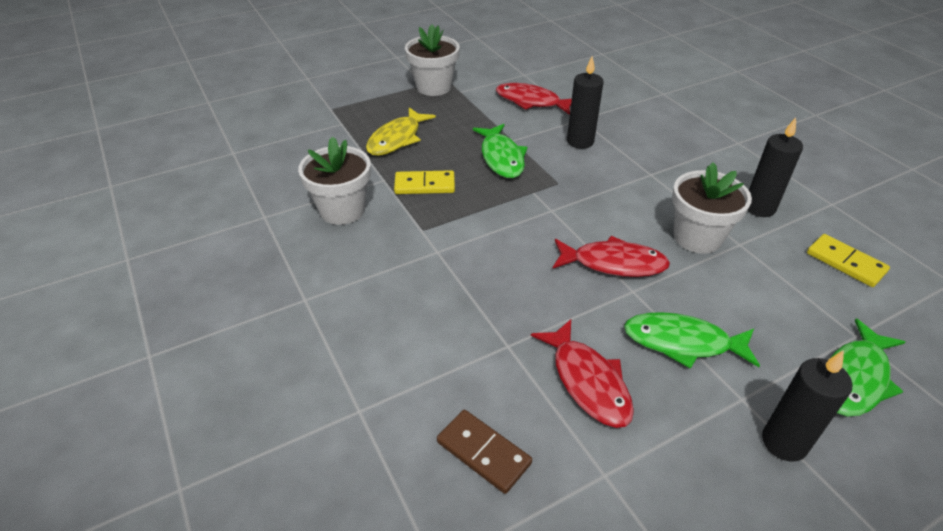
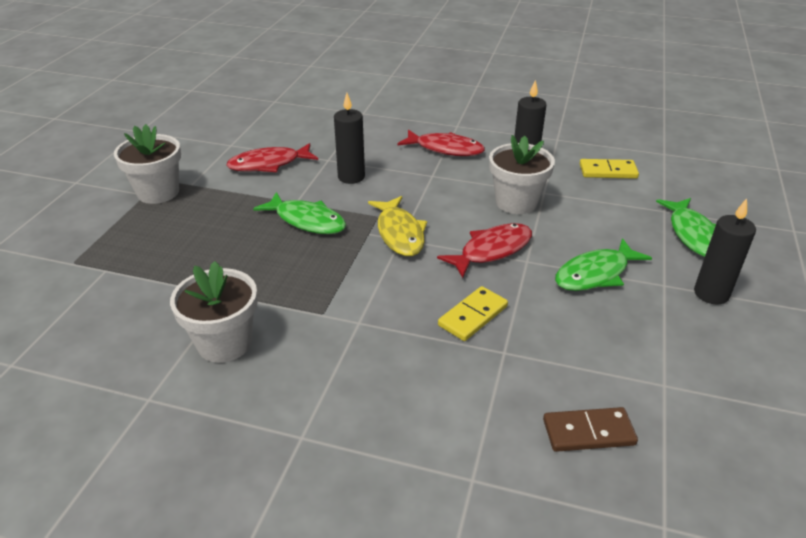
camera: 45 degrees left, 5 degrees down
(397, 139) = (187, 254): yellow fish -> yellow fish (399, 233)
(424, 185) = (272, 278): yellow domino -> yellow domino (472, 316)
(587, 381) = (581, 337): red fish -> red fish (445, 149)

